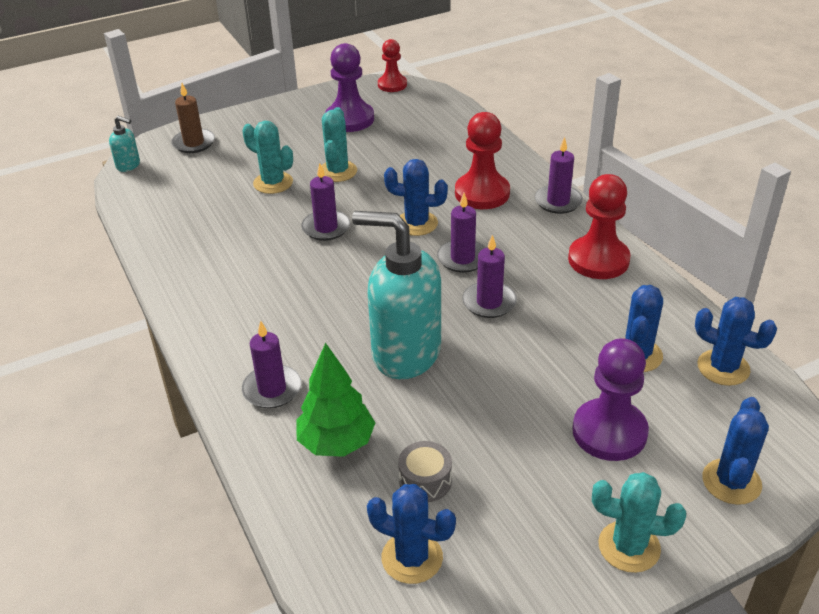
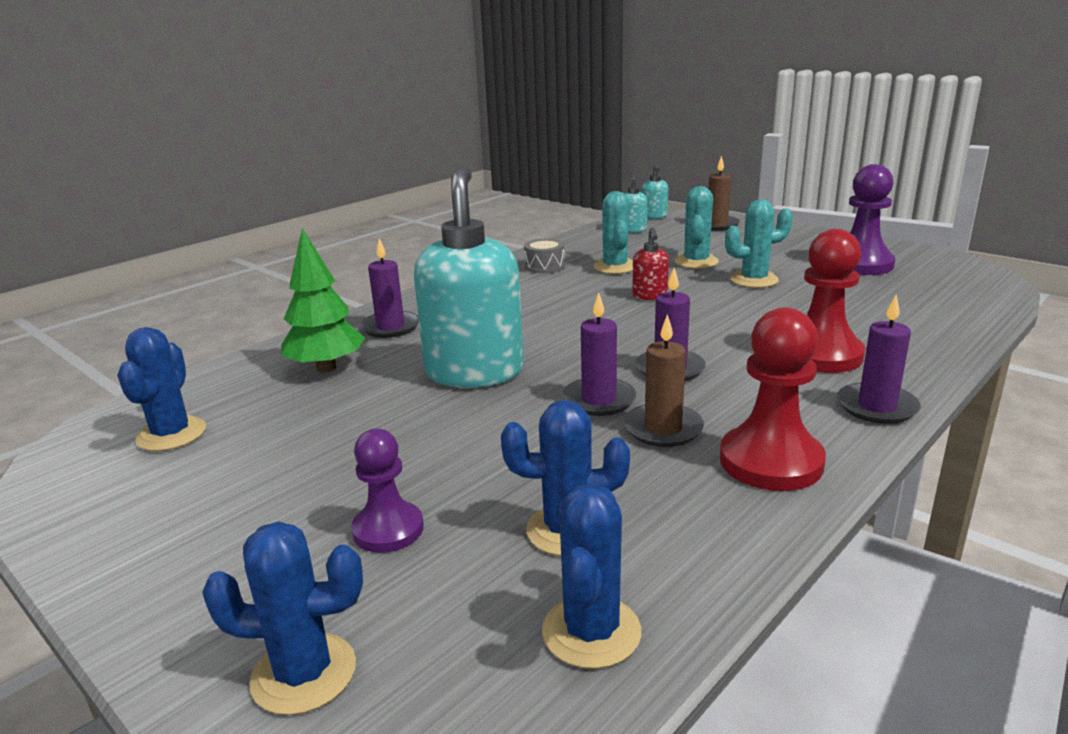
camera: 70 degrees right, 15 degrees down
(155, 188) = (632, 230): none -> turquoise soap dispenser
(326, 228) = (650, 296): purple candle -> red soap dispenser
(392, 85) = (971, 267): red pawn -> none
(416, 223) = (709, 333): blue cactus -> none
(425, 481) = (279, 420): grey drum -> grey drum (544, 266)
(542, 287) = (663, 429): none -> brown candle
(609, 432) = (388, 530): purple pawn -> purple pawn, size x0.63
(629, 547) = (170, 579): turquoise cactus -> turquoise cactus (615, 267)

